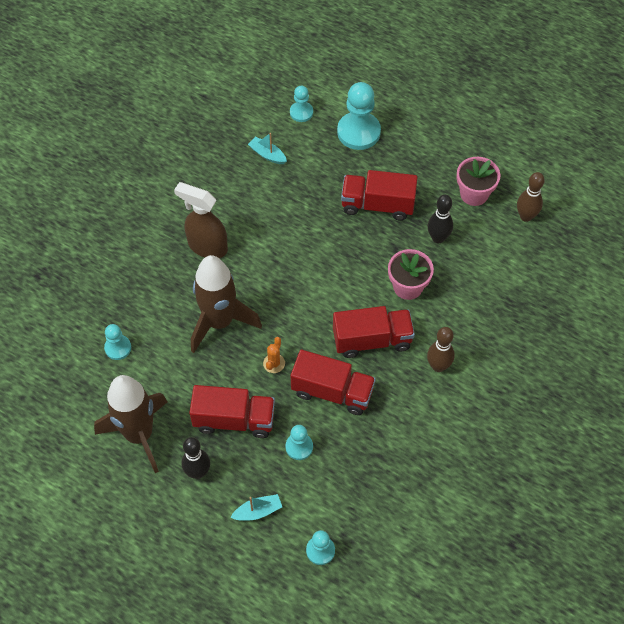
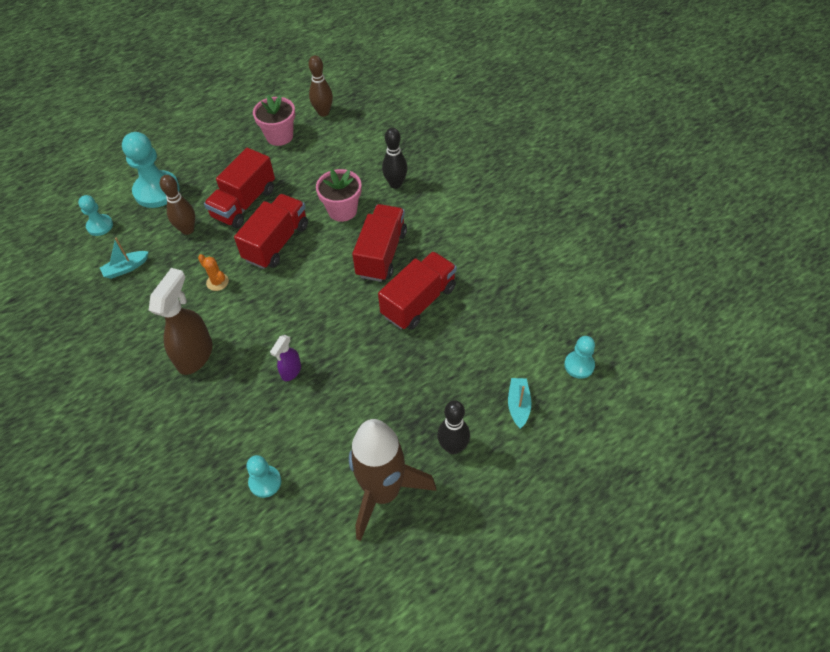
camera: 65 degrees left, 5 degrees down
(207, 246) = (195, 355): brown spray bottle -> brown spray bottle turned 150 degrees clockwise
(220, 322) = (291, 371): brown rocket -> purple spray bottle
(234, 420) = (409, 394): red truck -> red truck (276, 242)
(274, 363) = (364, 339): orange cactus -> orange cactus (217, 282)
(299, 447) = (464, 347): turquoise pawn -> none
(438, 238) = (307, 174): black bowling pin -> black bowling pin (395, 184)
(438, 366) = (433, 216): brown bowling pin -> brown bowling pin (187, 230)

